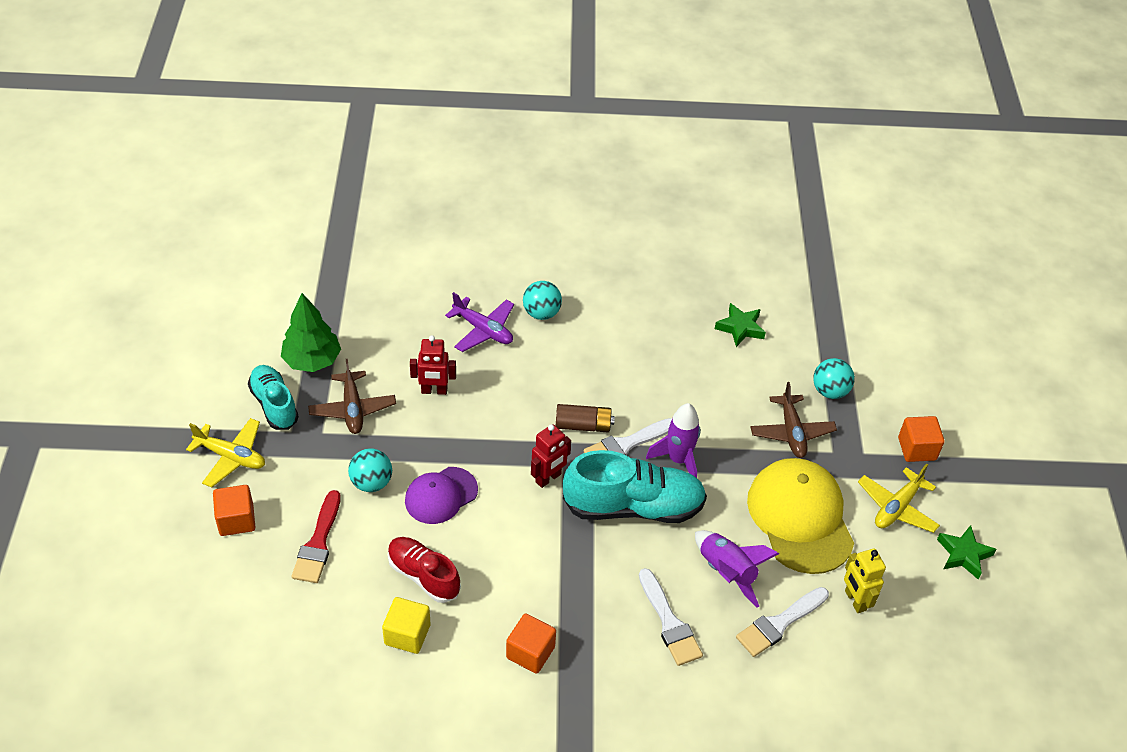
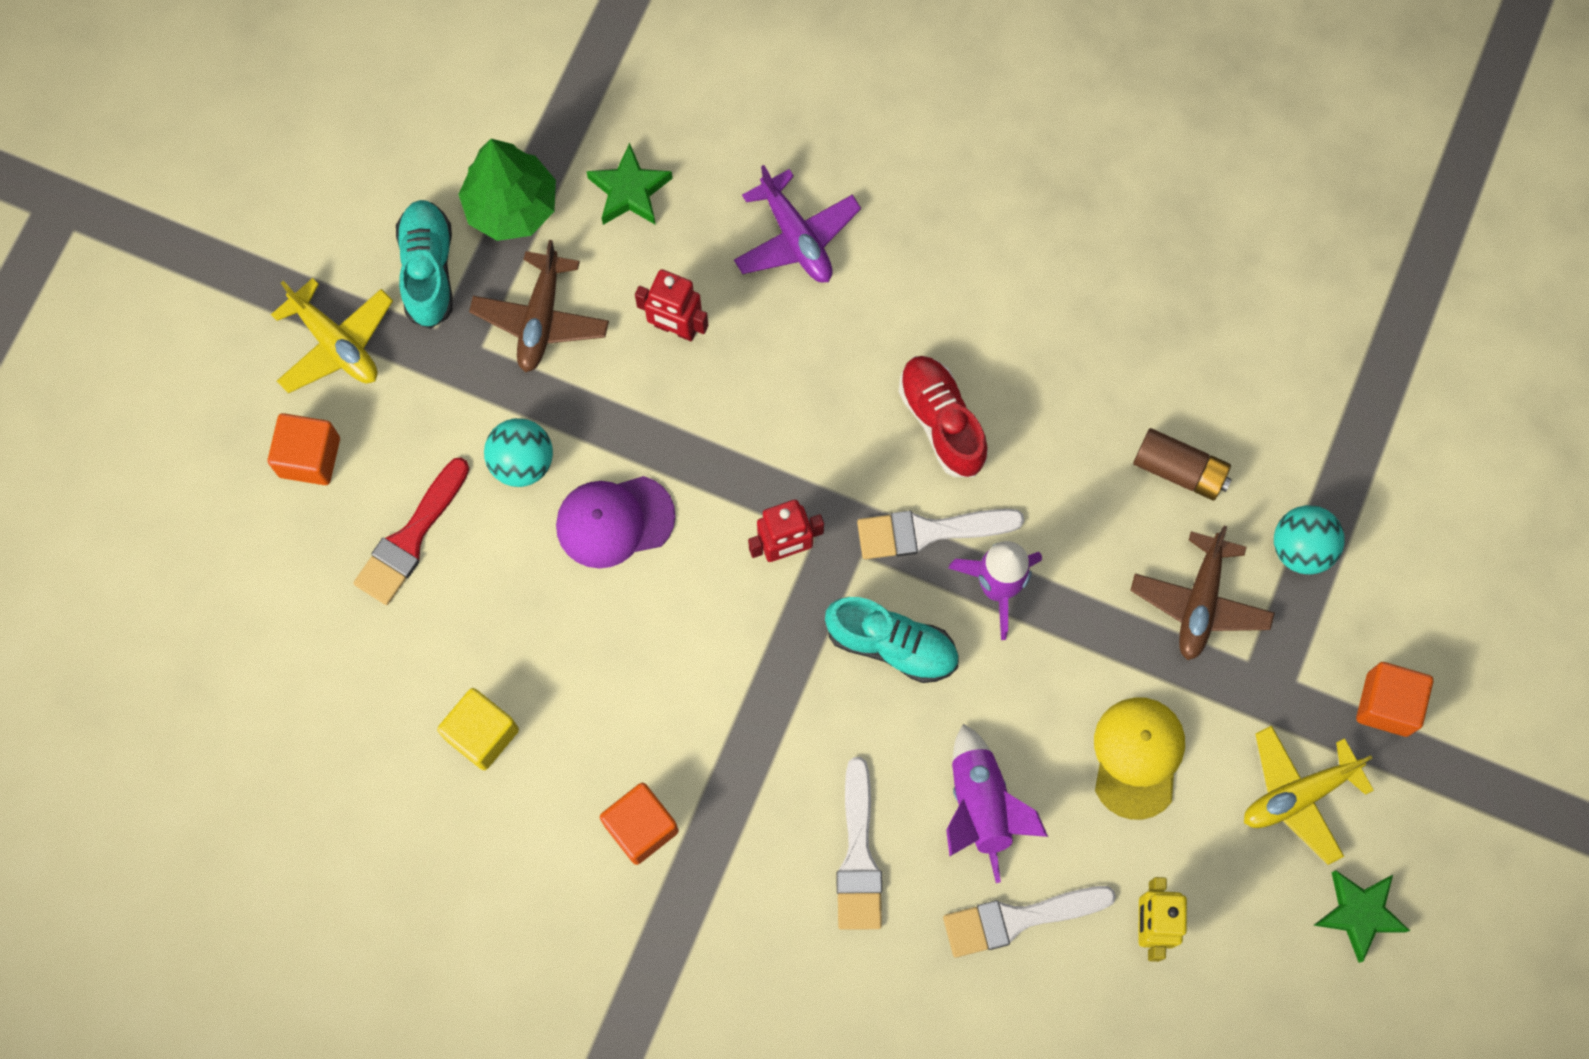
camera: 25 degrees right, 25 degrees up
(423, 576) = (539, 648): red shoe -> red shoe (941, 421)
(541, 313) = (902, 235): turquoise ball -> none
(583, 425) = (878, 473): brown battery -> brown battery (1179, 470)
(633, 507) = (892, 645): turquoise shoe -> turquoise shoe, size x0.62
(740, 328) = (1214, 375): green star -> green star (629, 191)
(800, 518) = (1137, 757): yellow cap -> yellow cap, size x0.59

